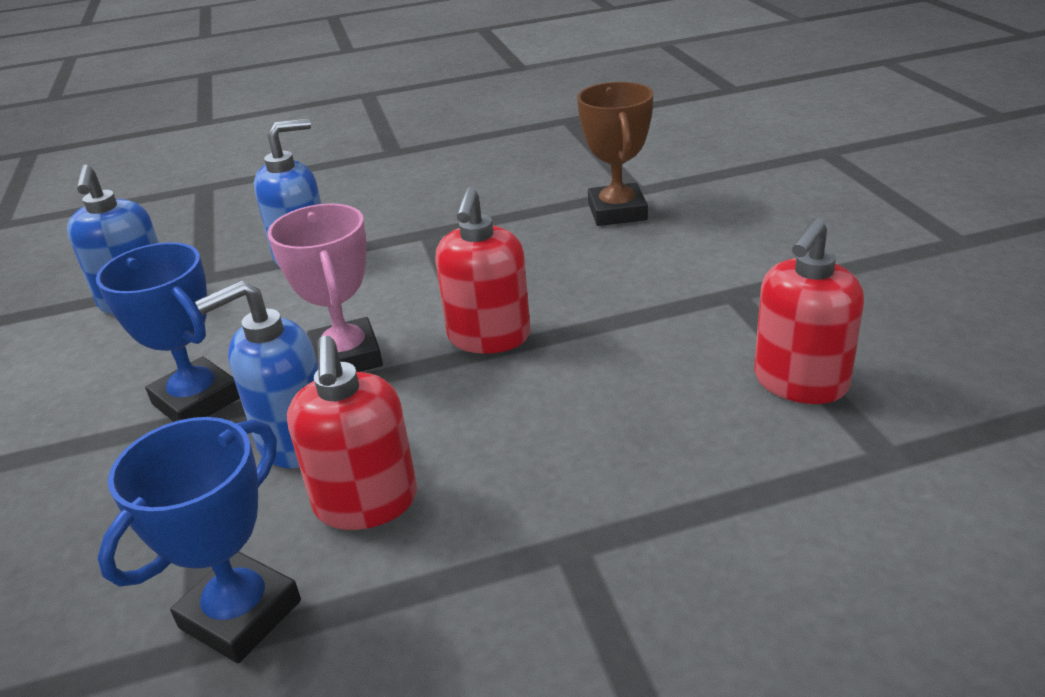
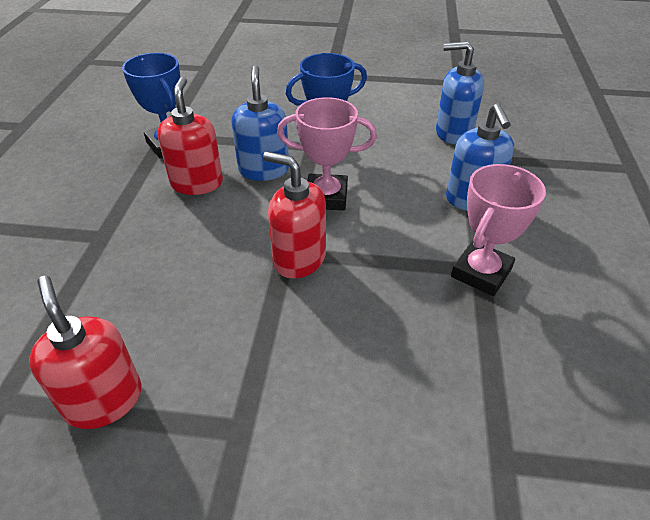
camera: 110 degrees right, 10 degrees up
(366, 503) = (197, 183): red soap dispenser -> red soap dispenser turned 75 degrees clockwise
(435, 231) = (481, 273): none -> pink trophy
(617, 212) = (453, 415): brown trophy -> none

